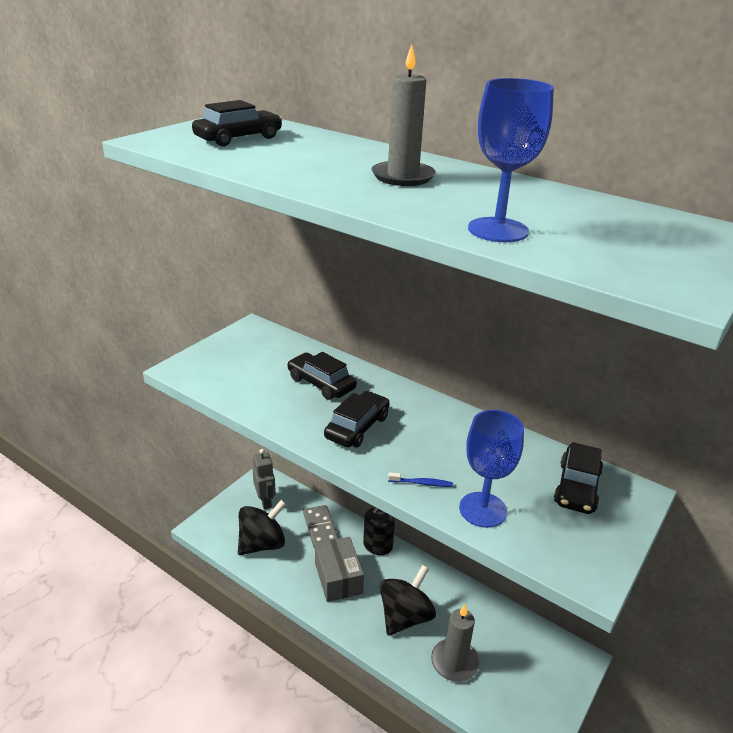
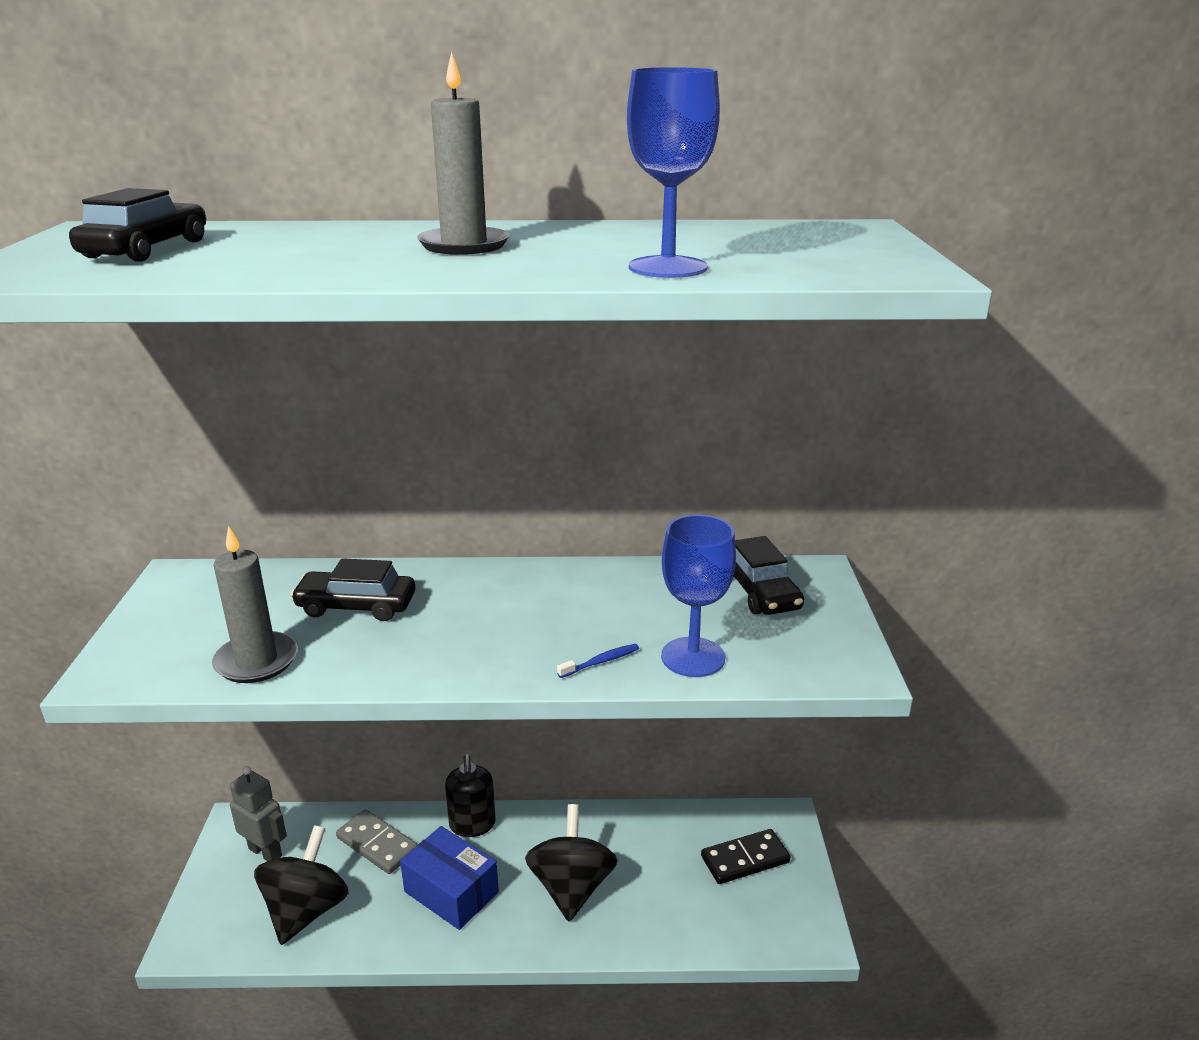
camera: 35 degrees left, 5 degrees down
(338, 578) = (451, 892): grey box -> blue box
(357, 427) = (459, 636): black car -> none
(454, 662) = (666, 903): grey candle -> grey candle (256, 661)
(528, 667) = (745, 859): none -> black domino

